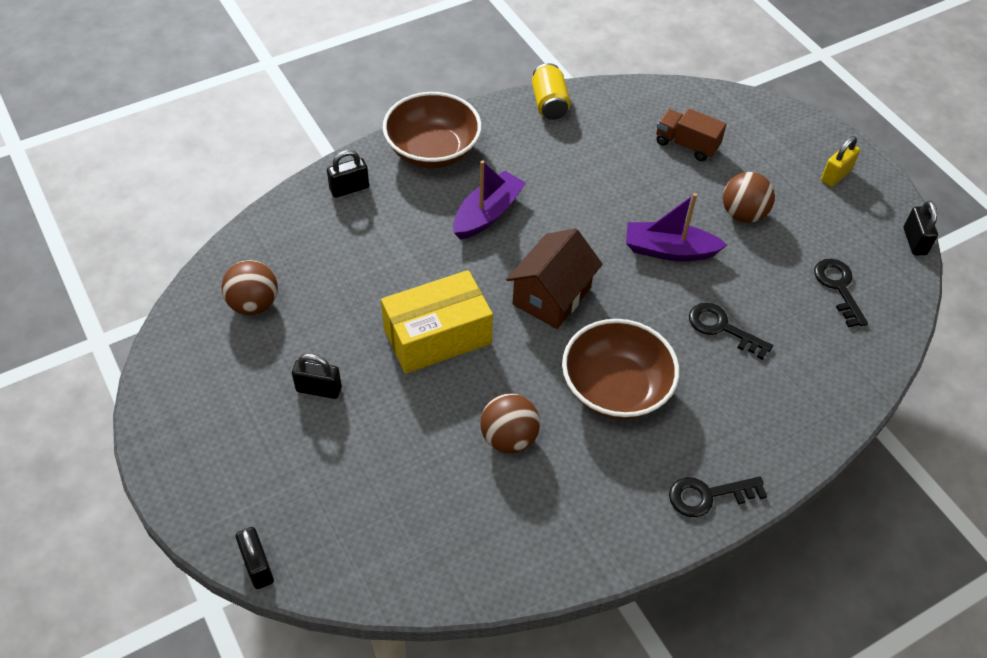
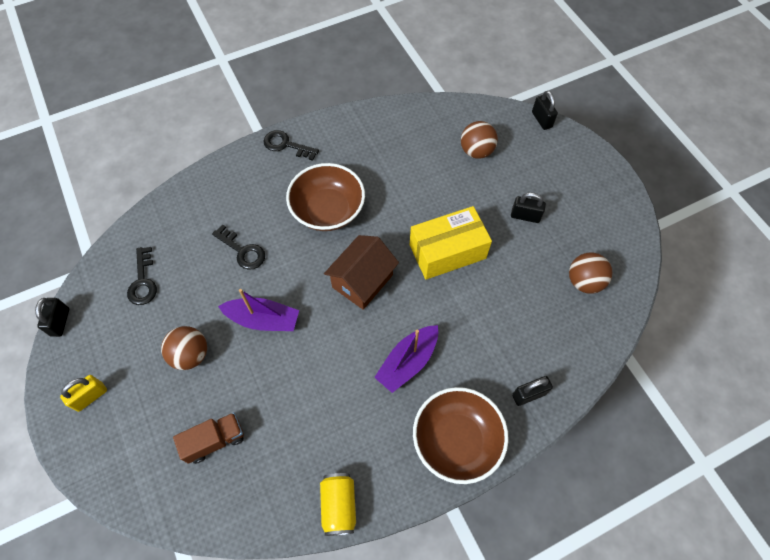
camera: 175 degrees left, 10 degrees up
(509, 438) = (401, 181): brown ball -> brown ball (476, 151)
(686, 145) = (215, 440): brown truck -> brown truck turned 60 degrees counterclockwise
(708, 496) = (286, 145): black key -> black key turned 150 degrees counterclockwise

